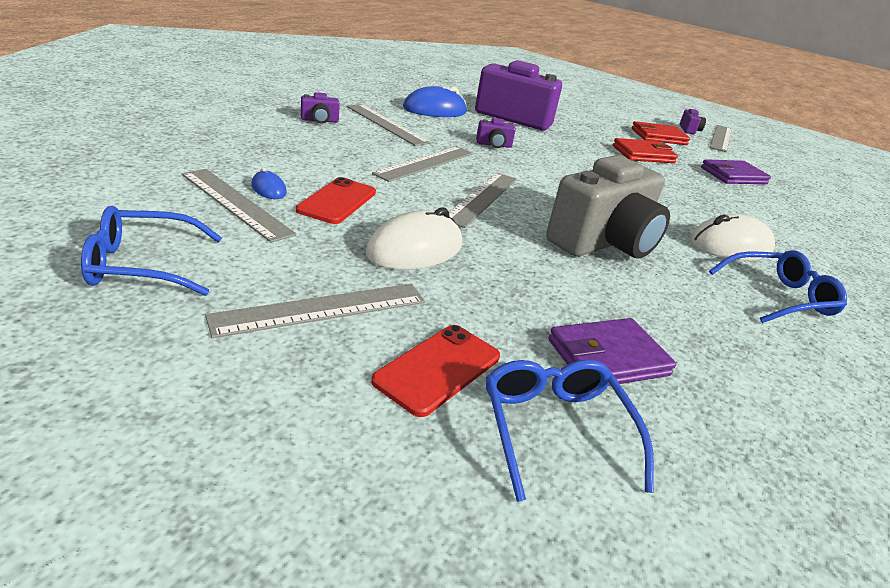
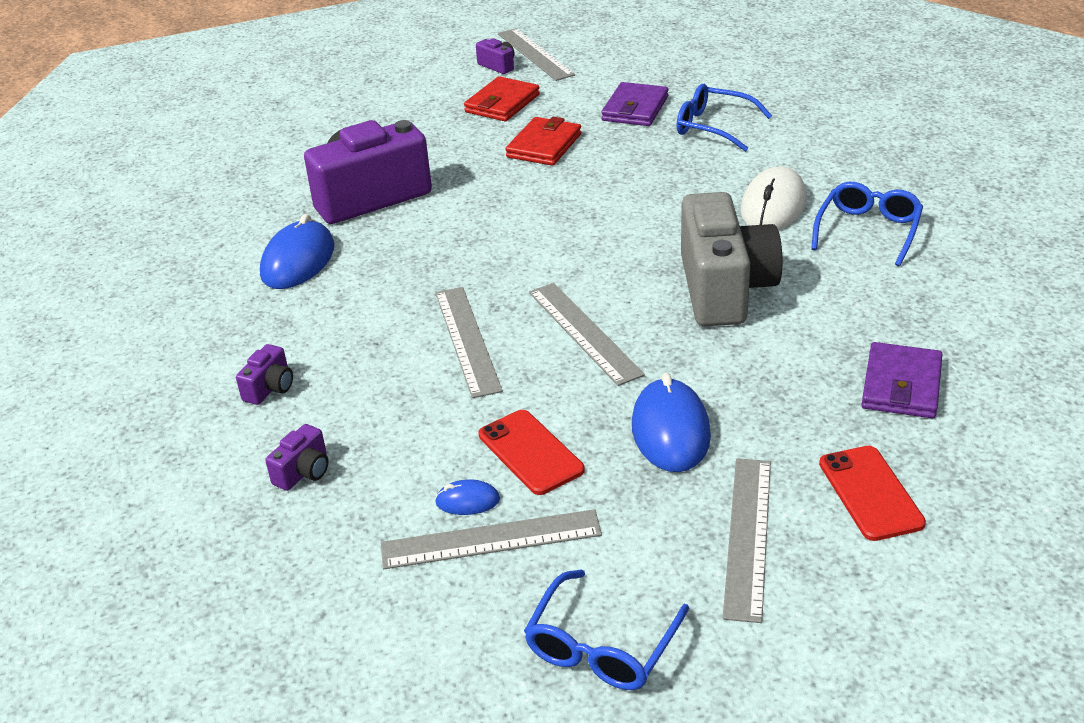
camera: 45 degrees left, 5 degrees up
(386, 124) = (321, 327): grey ruler -> none
(415, 249) = (670, 431): white mouse -> blue mouse
(494, 145) = (446, 257): purple camera -> purple camera (304, 472)
(555, 430) = (971, 459): blue glasses -> blue glasses (714, 127)

